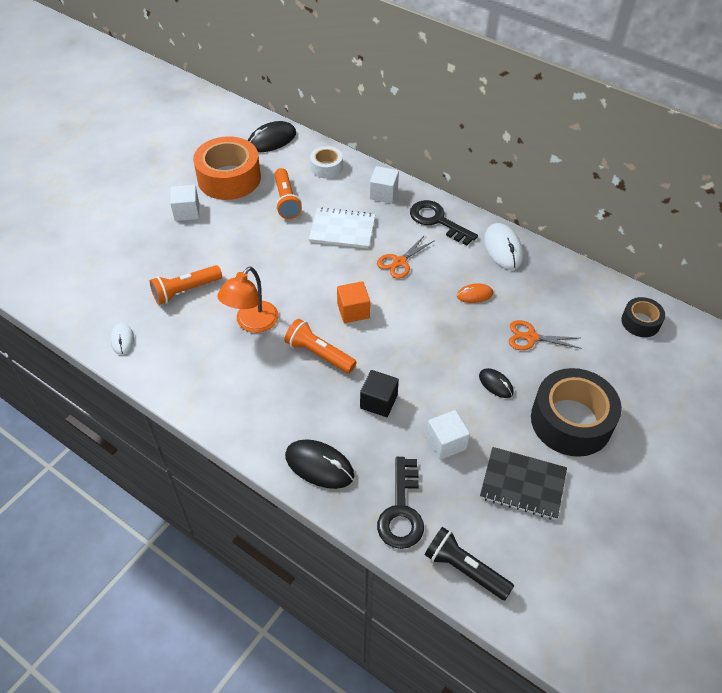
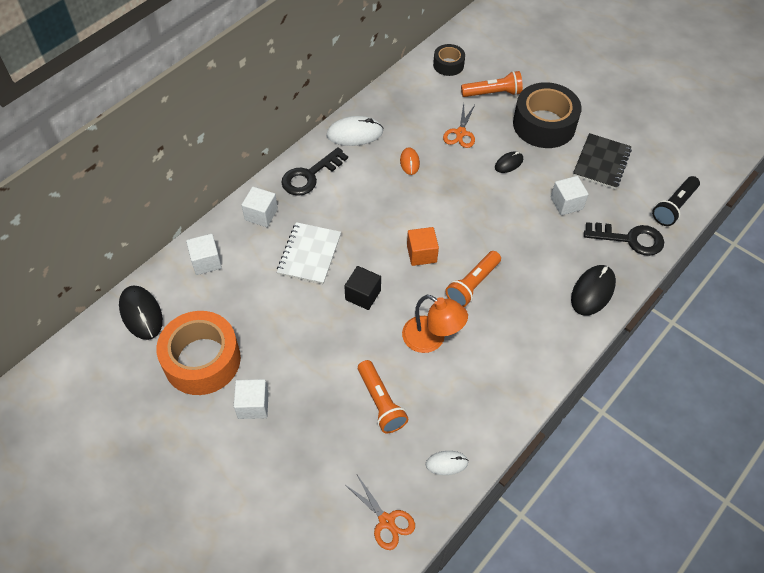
camera: 85 degrees left, 5 degrees up
(286, 201) = (254, 303): orange flashlight -> orange flashlight (493, 93)
(326, 167) = (206, 261): white tape -> white cube
(378, 401) = (526, 244): black cube -> black cube (363, 295)
(399, 262) = (362, 211): orange scissors -> orange scissors (386, 521)

